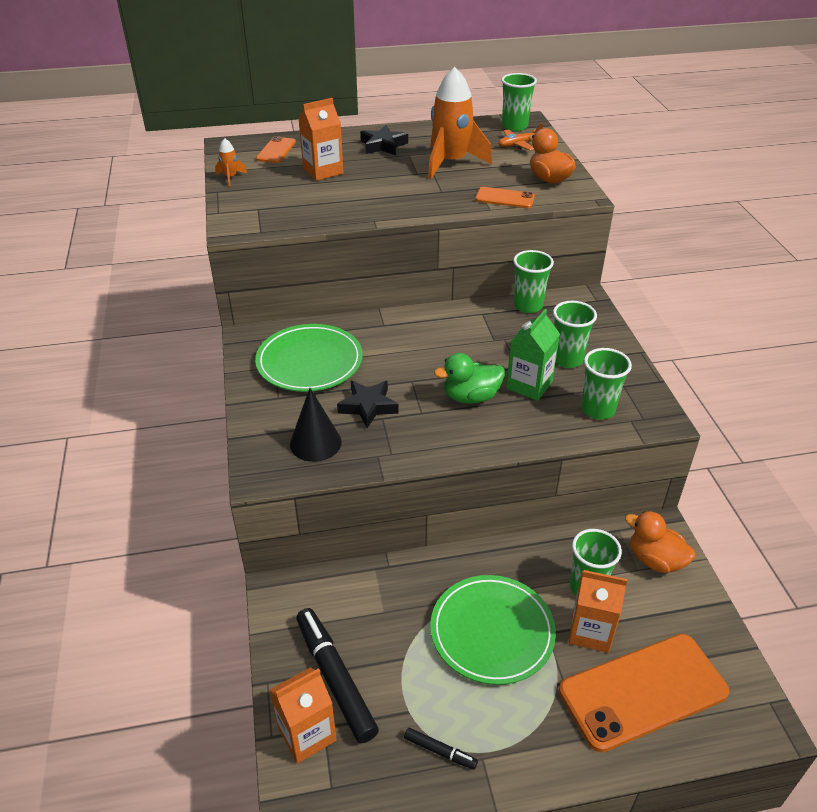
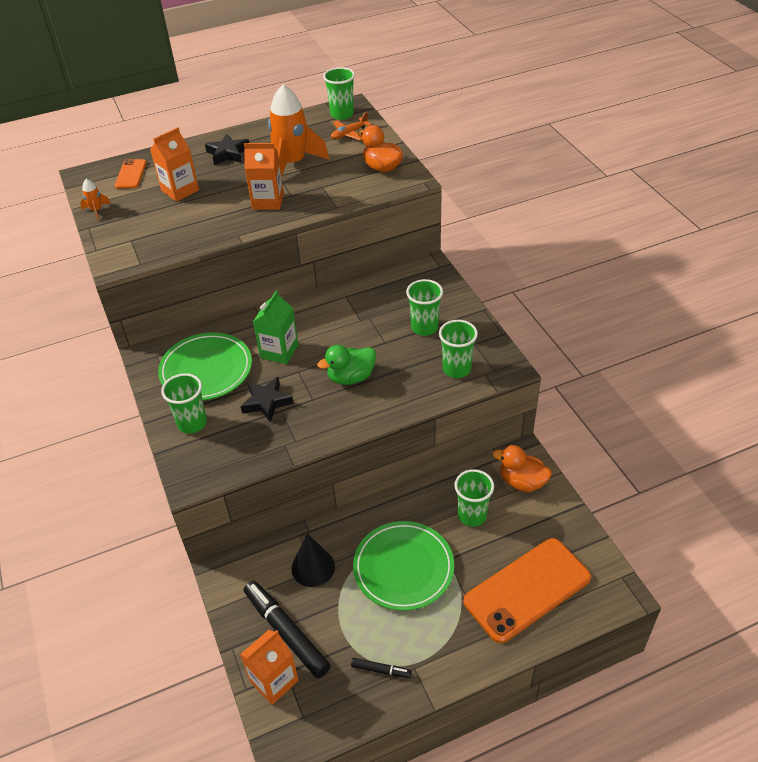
camera: 10 degrees left, 5 degrees up
(315, 443) = (230, 443): black cone -> black cone (313, 567)
(504, 198) = (347, 194): orange phone -> none
(528, 306) = (383, 282): green cup -> green cup (192, 423)
(529, 385) = (397, 357): green carton -> green carton (279, 351)
(590, 631) = (480, 551): orange carton -> orange carton (268, 201)

